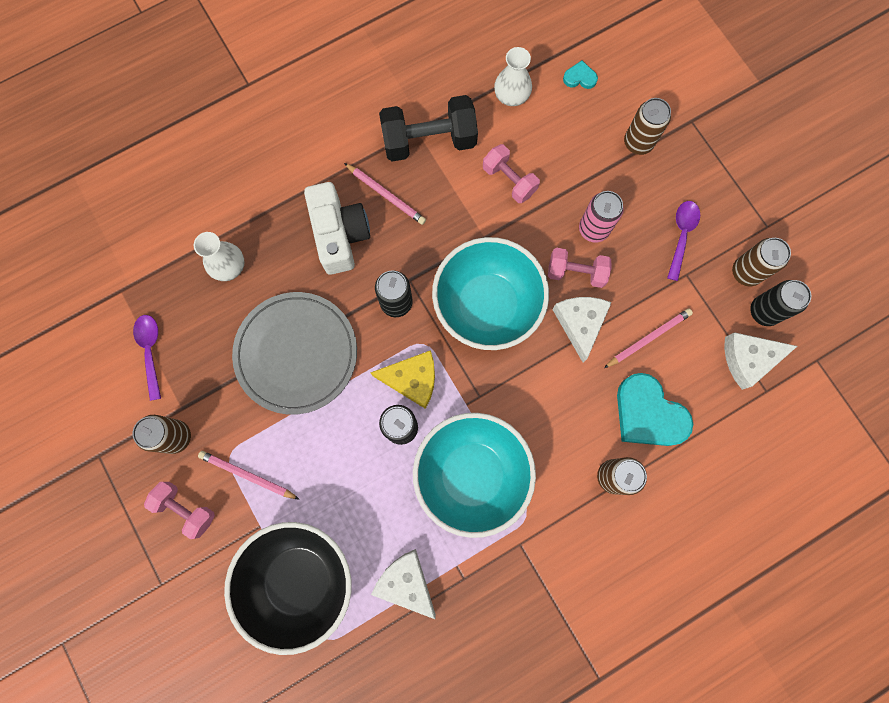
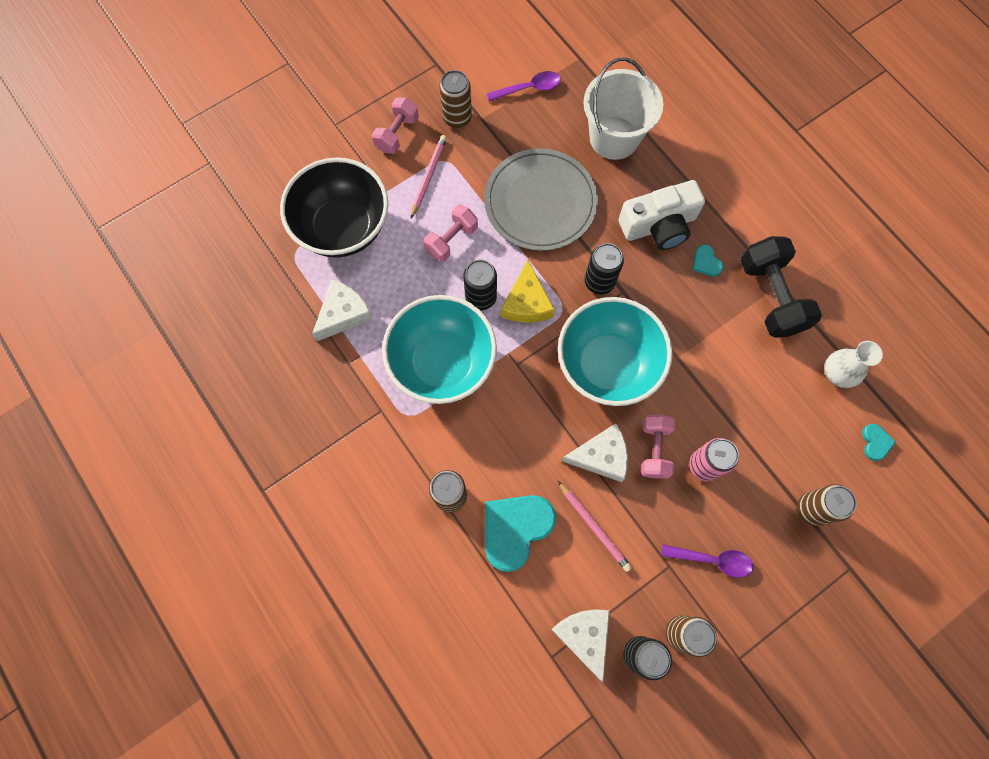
camera: 85 degrees right, 5 degrees down
(229, 266) = (614, 138): white vase -> white bucket
(386, 195) = (706, 262): pink pencil -> turquoise heart
(509, 180) = (743, 377): pink dumbbell -> pink dumbbell (451, 240)

